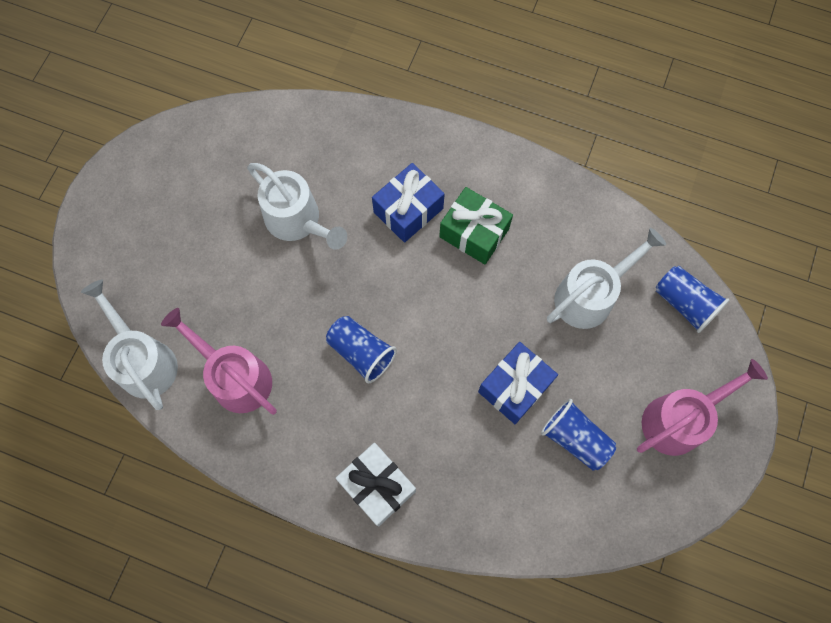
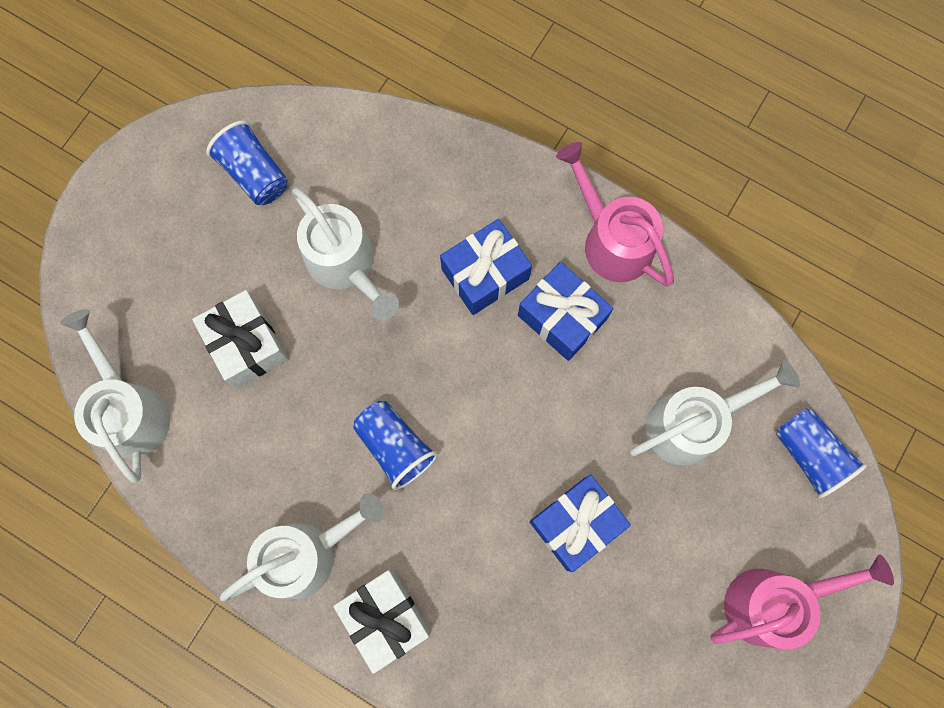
camera: 10 degrees right, 5 degrees up
(229, 294) = (247, 344): none -> white gift
(235, 377) = (236, 450): pink watering can -> pink watering can (611, 239)
(306, 447) = (307, 553): none -> white watering can
(474, 233) = (562, 317): green gift -> blue gift
(575, 438) = (638, 602): blue cup -> blue cup (254, 173)

